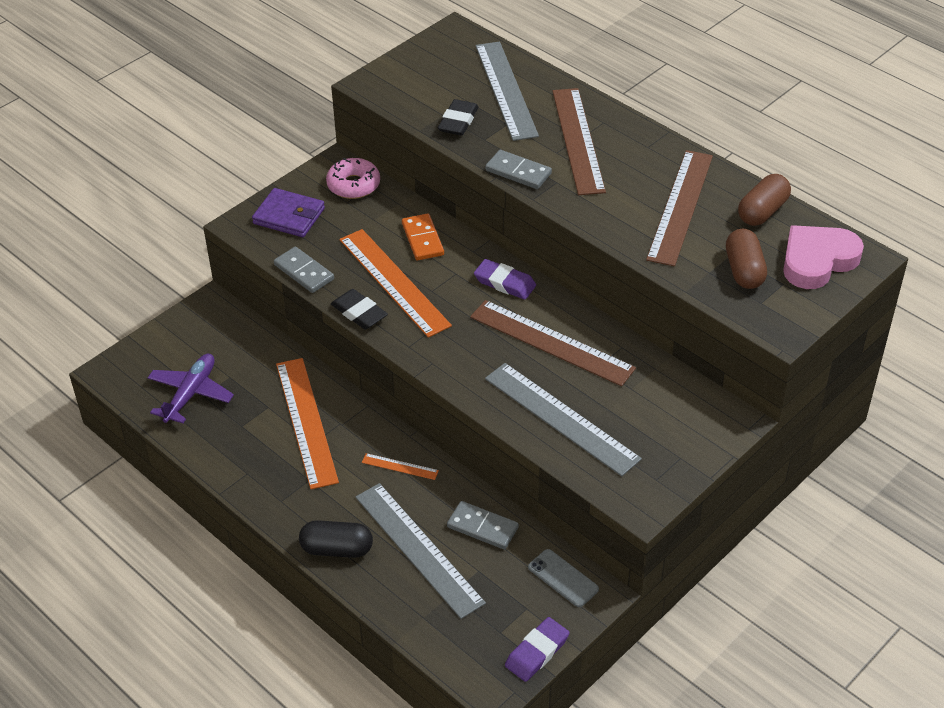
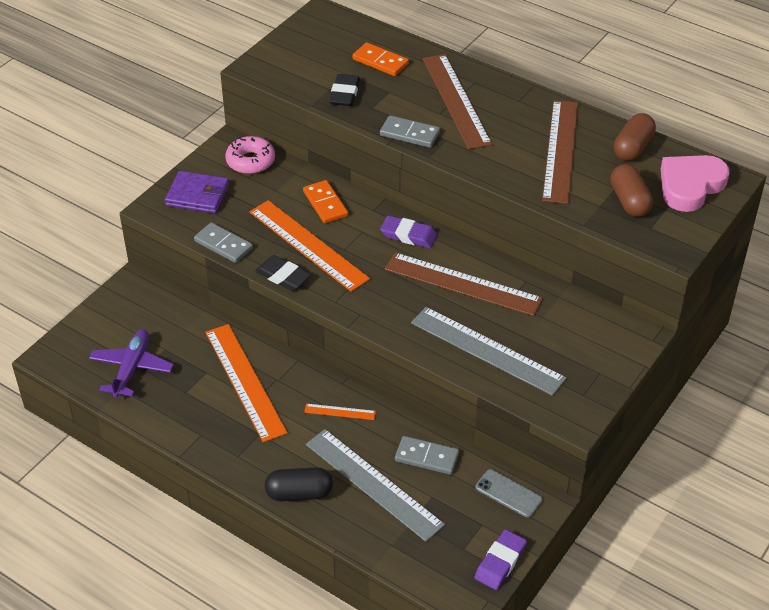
camera: 10 degrees left, 0 degrees up
(505, 90) = (380, 61): grey ruler -> orange domino

